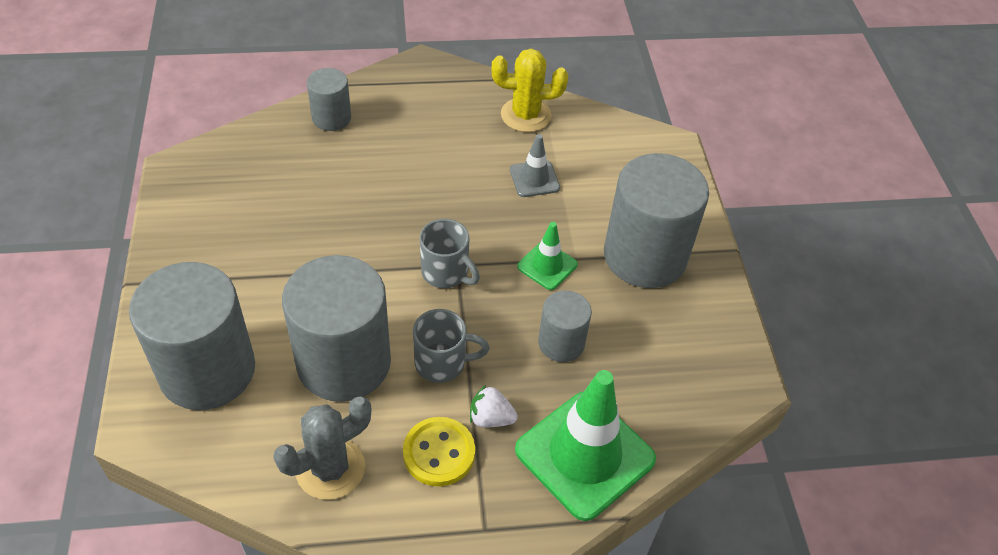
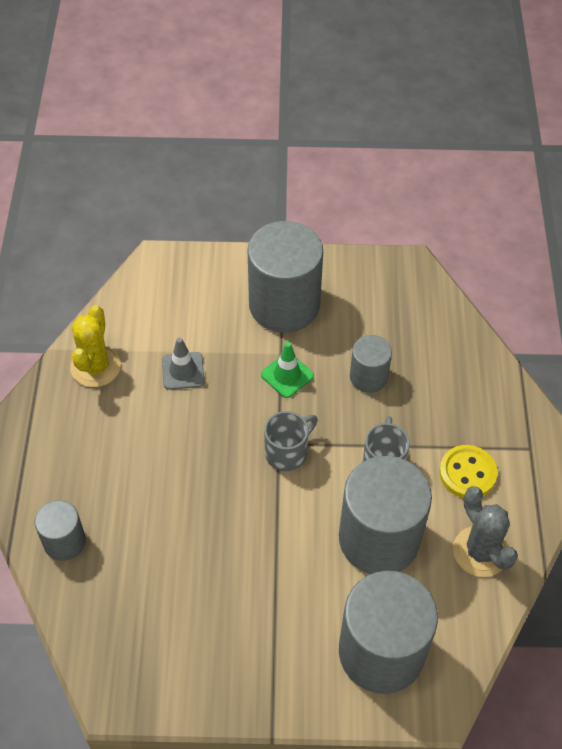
camera: 80 degrees left, 5 degrees up
(490, 418) = (437, 434): white strawberry -> none
(584, 454) = (470, 377): green traffic cone -> none

